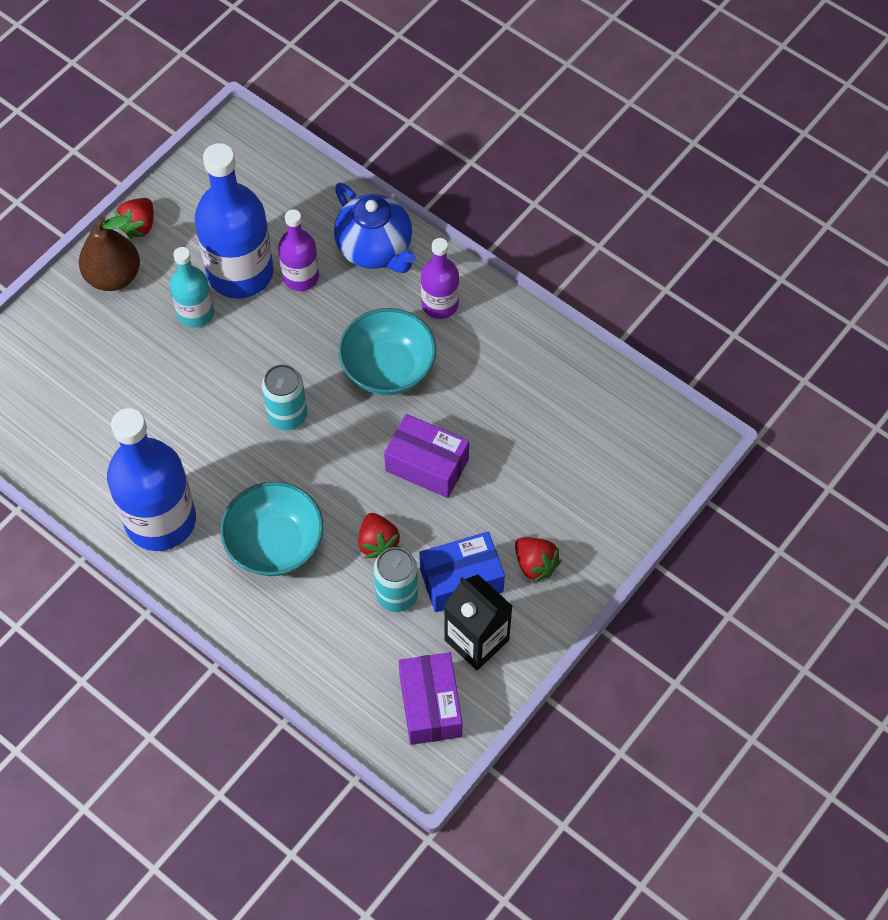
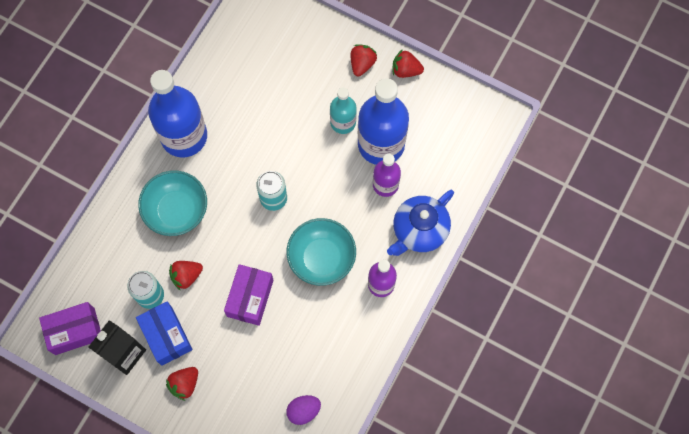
camera: 80 degrees right, 10 degrees up
(113, 276) = (362, 64): brown pear -> red strawberry
(596, 421) = (303, 411): none -> purple egg

